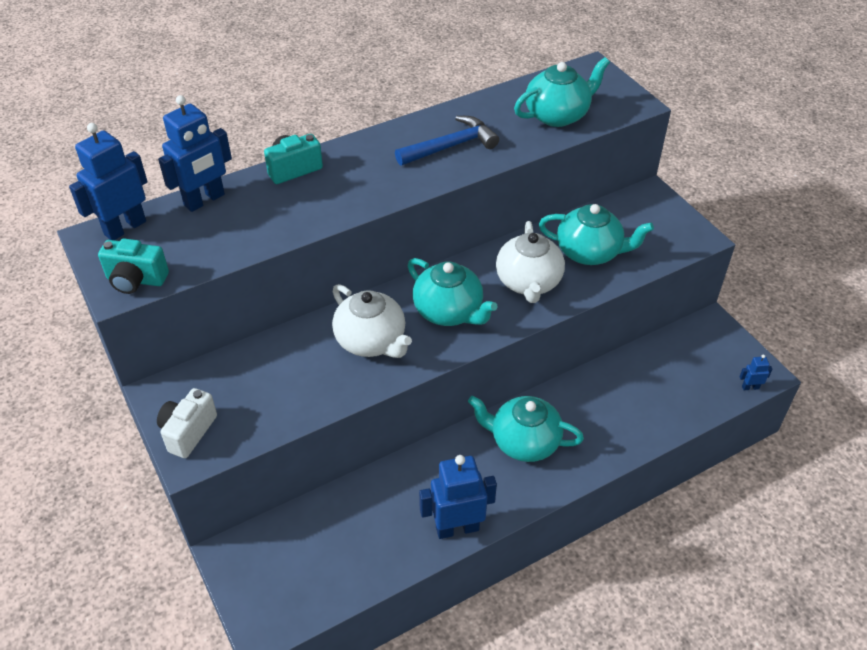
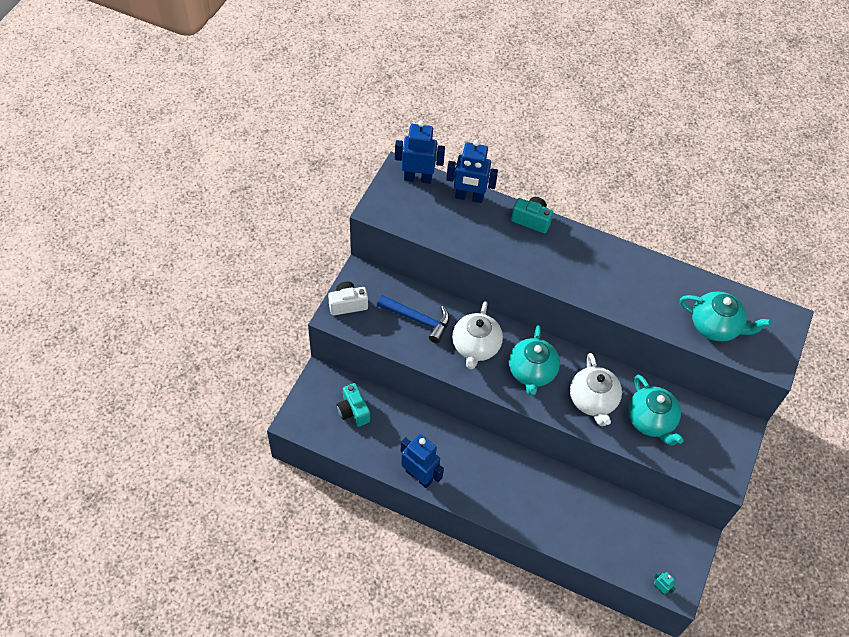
camera: 50 degrees right, 10 degrees up
(136, 280) = (388, 211): turquoise camera -> turquoise camera (353, 411)
(450, 146) = (626, 285): blue hammer -> blue hammer (418, 319)
(523, 442) = (504, 476): turquoise teapot -> none
(528, 283) = (593, 401): white teapot -> white teapot turned 60 degrees counterclockwise
(750, 387) = (660, 588): blue robot -> turquoise robot

